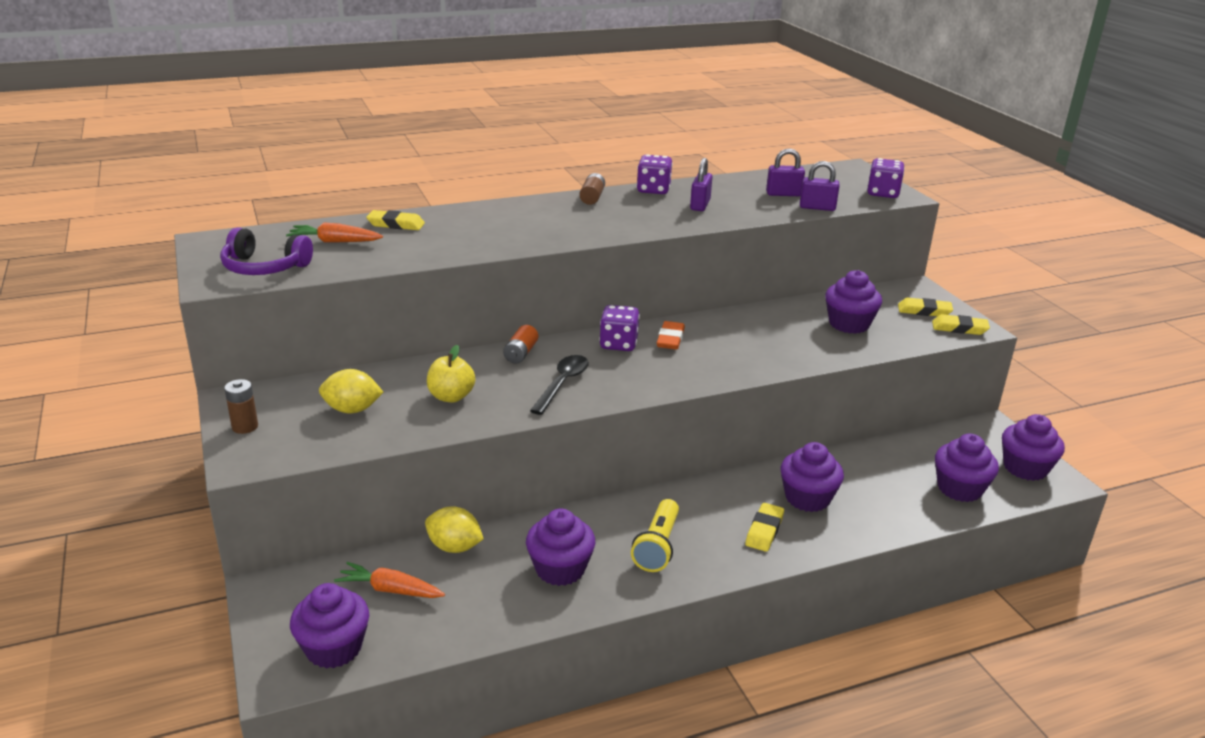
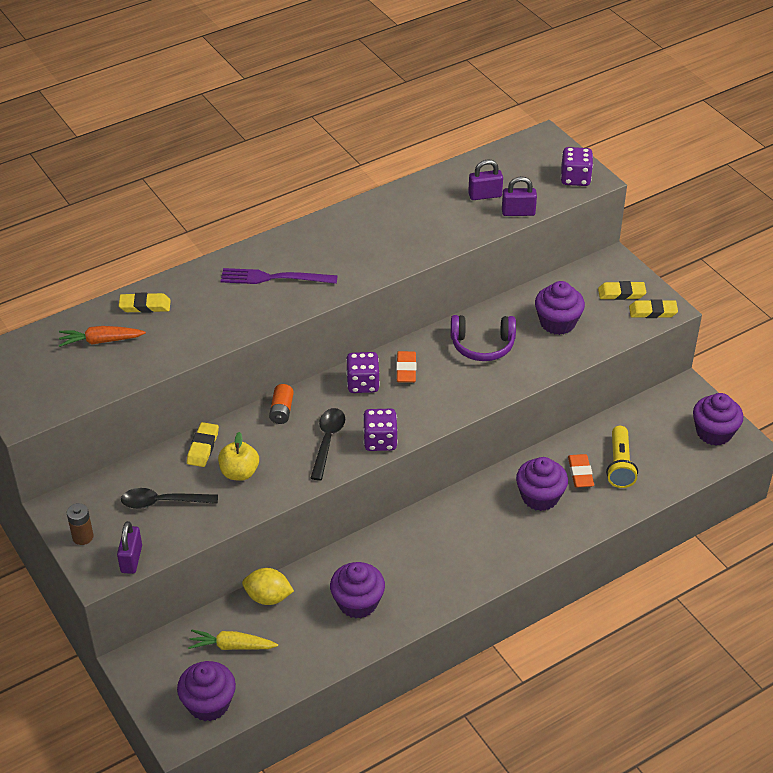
camera: 10 degrees left, 15 degrees up
(264, 267) = (56, 388): purple headphones -> purple headphones (482, 345)
(352, 409) = (163, 502): yellow lemon -> black spoon
(390, 590) = (232, 646): orange carrot -> yellow carrot
(541, 221) = (274, 278): none -> purple fork
(592, 197) = (310, 232): brown battery -> none
(653, 190) = (364, 209): purple dice -> purple dice (380, 441)
(657, 546) = (429, 567): yellow flashlight -> yellow flashlight (620, 465)
(700, 205) = (411, 227): purple padlock -> purple padlock (131, 559)
(764, 530) = (510, 536): yellow eraser -> yellow eraser (203, 447)
(859, 483) = (580, 473): none -> orange eraser
(959, 489) = (661, 464): purple cupcake -> none

